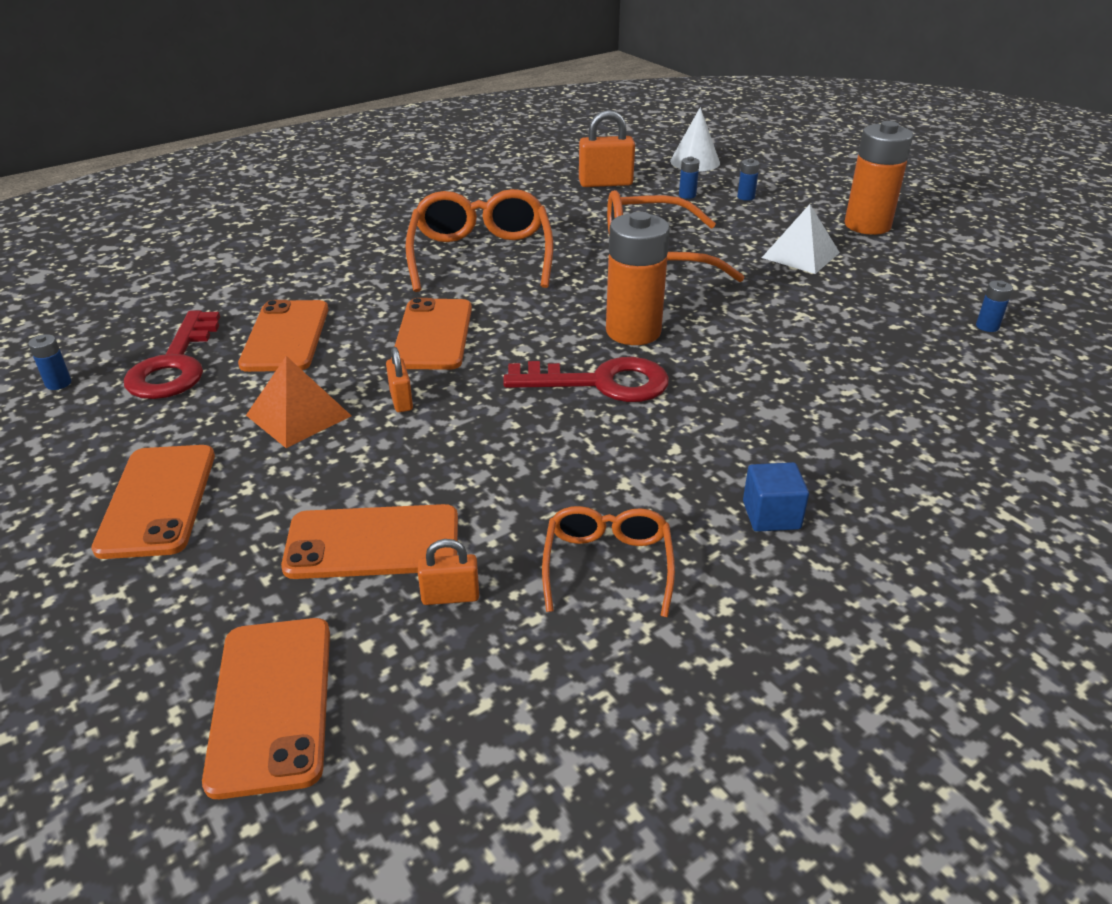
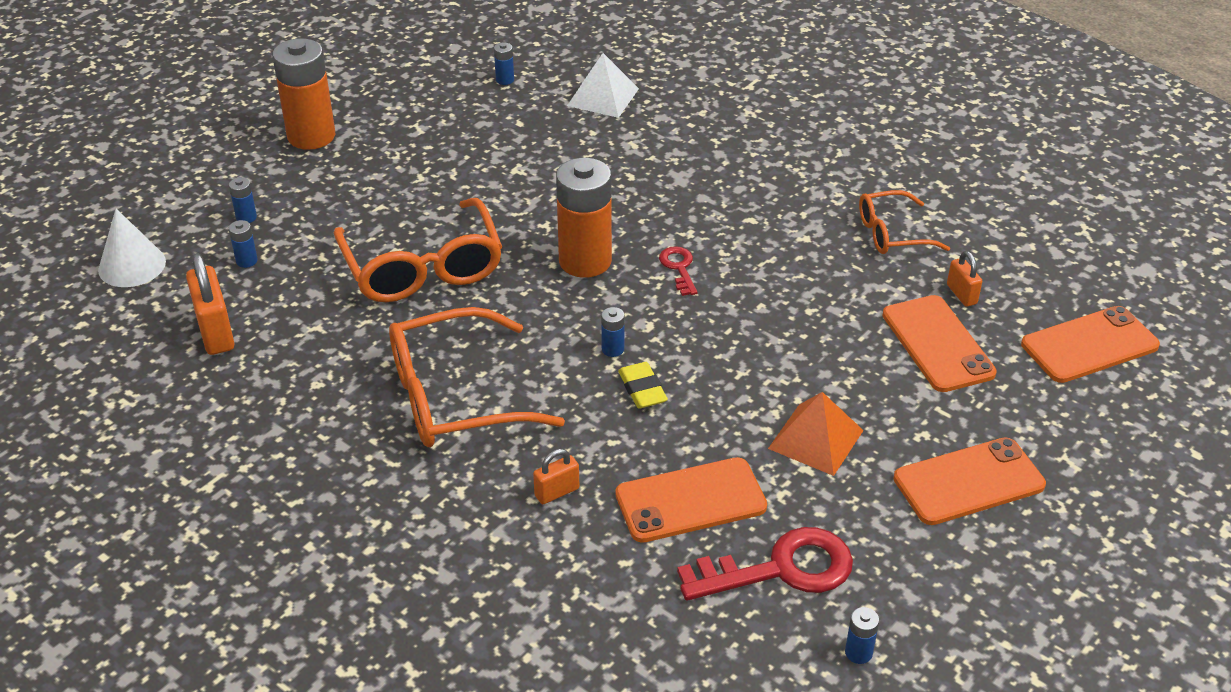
camera: 105 degrees left, 5 degrees up
(401, 400) = (761, 380): orange padlock -> orange padlock (557, 492)
(433, 335) = (642, 389): orange phone -> yellow eraser
(496, 328) = (612, 349): none -> blue battery
(600, 383) = (679, 268): red key -> red key, size x0.51
(771, 515) = (802, 172): blue cube -> none
(800, 255) = (393, 174): white pyramid -> white pyramid (603, 97)

